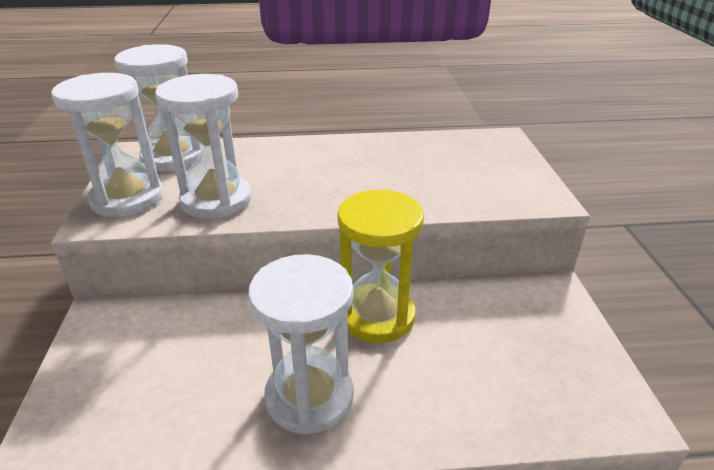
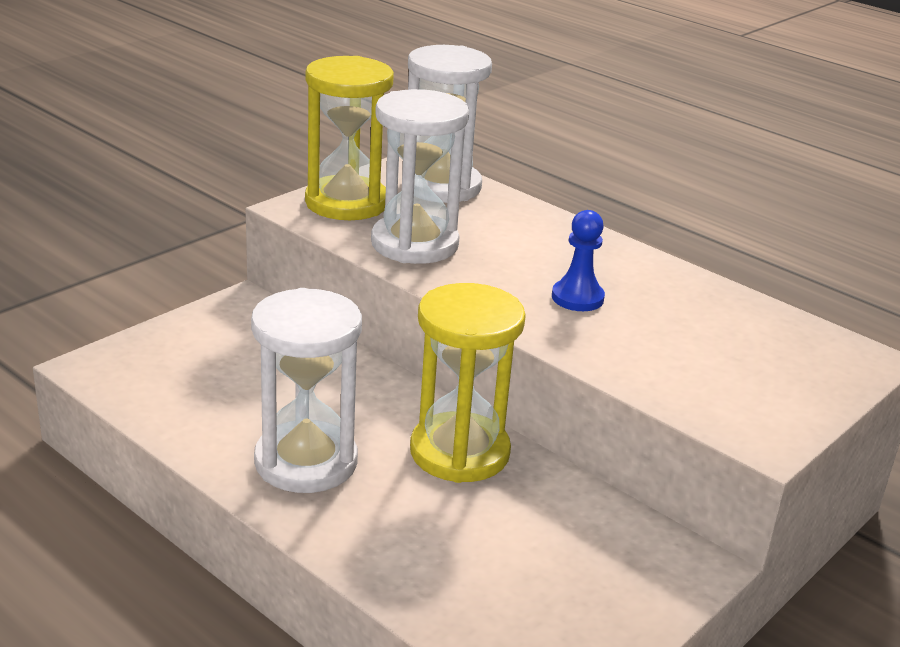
camera: 45 degrees right, 5 degrees down
(127, 198) = (346, 203): white hourglass -> yellow hourglass
(354, 179) = (577, 298): none -> blue pawn

